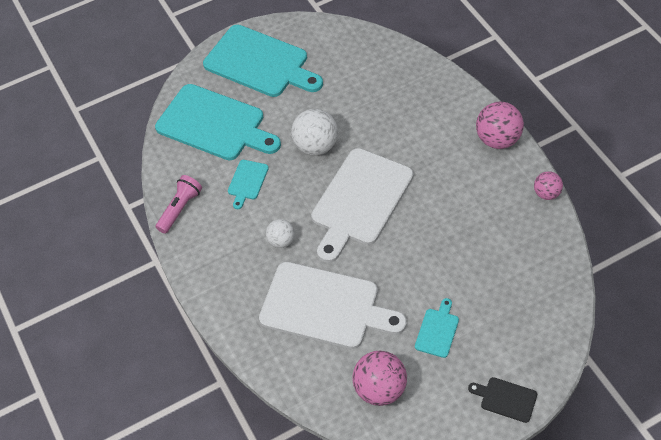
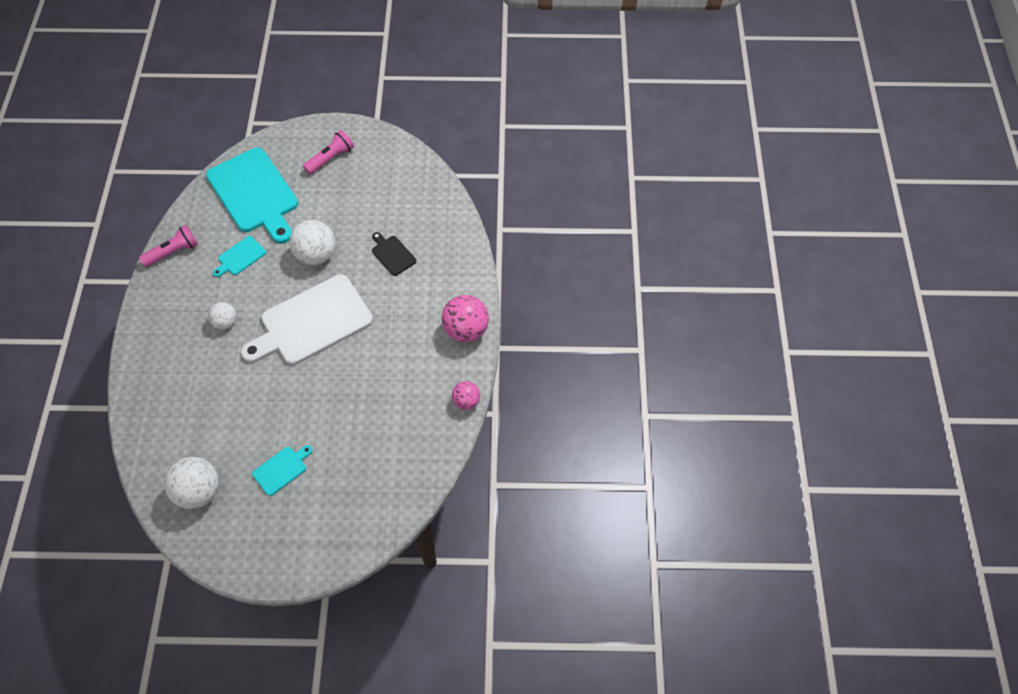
camera: 25 degrees right, 5 degrees up
(260, 63) = (331, 158): turquoise cutting board -> pink flashlight
(325, 307) = (213, 397): white cutting board -> none
(380, 389) = (199, 491): pink ball -> white ball
(506, 399) = (286, 560): black cutting board -> black cutting board (392, 254)

